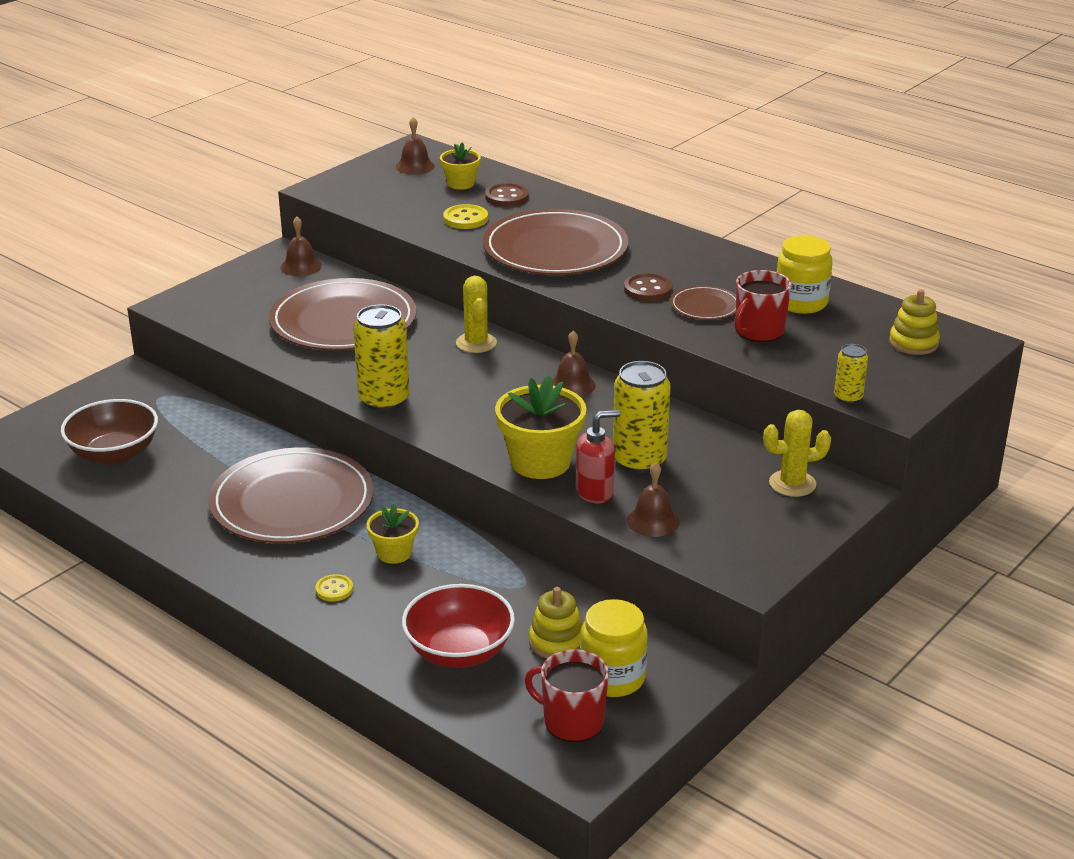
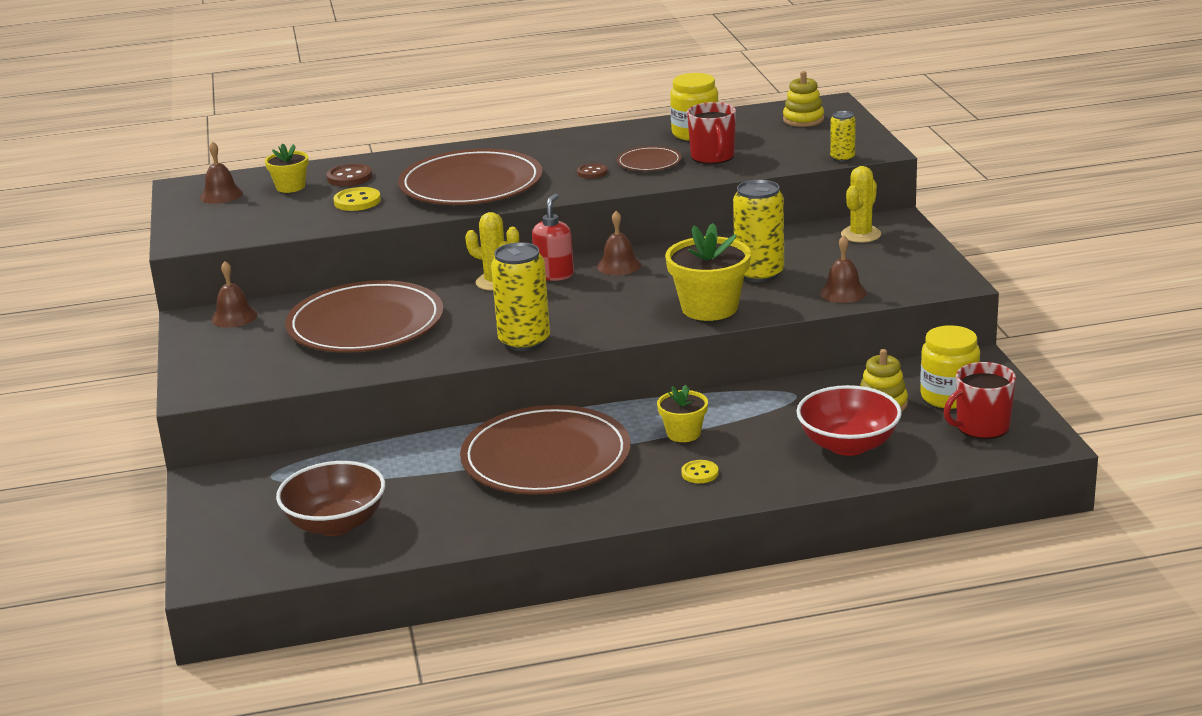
camera: 50 degrees left, 5 degrees down
(595, 492) = (778, 301): red soap dispenser -> red soap dispenser (554, 275)
(648, 289) = (592, 172): brown button -> brown button, size x0.66

